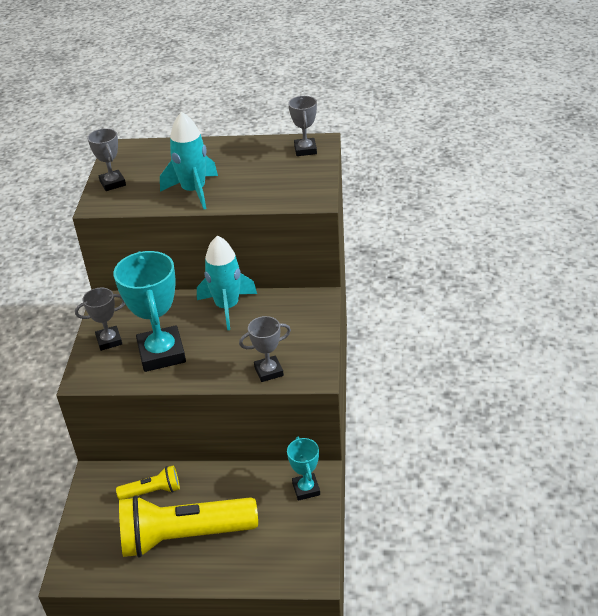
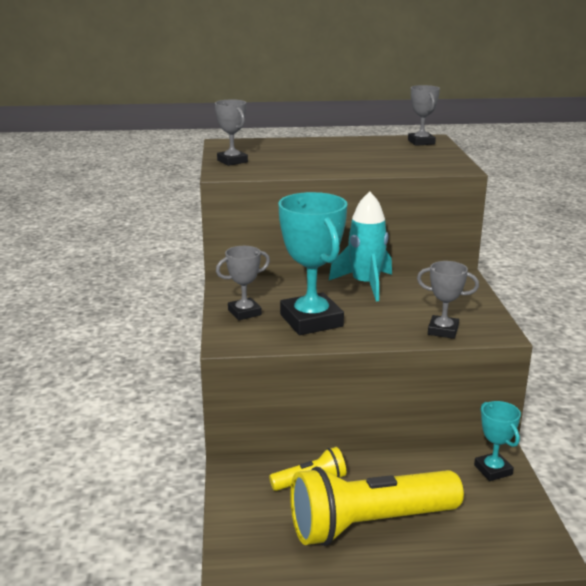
camera: 10 degrees left, 15 degrees down
(194, 191) = (324, 164): turquoise rocket -> none
(268, 371) = (443, 330): grey trophy -> grey trophy turned 45 degrees clockwise

